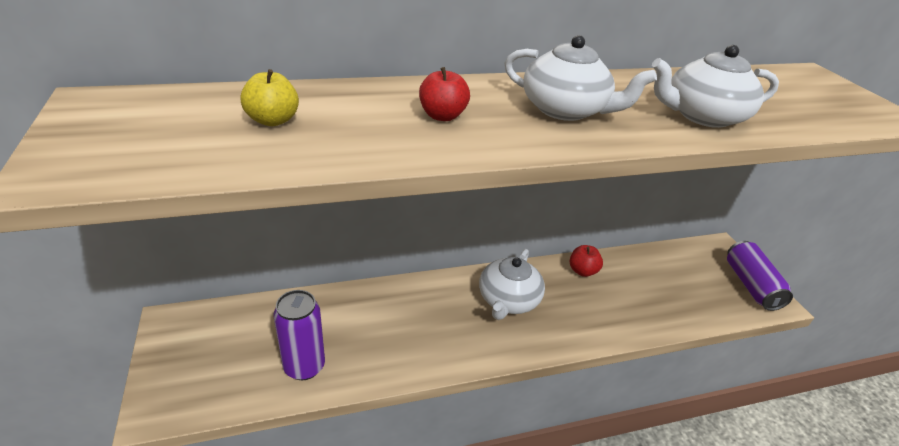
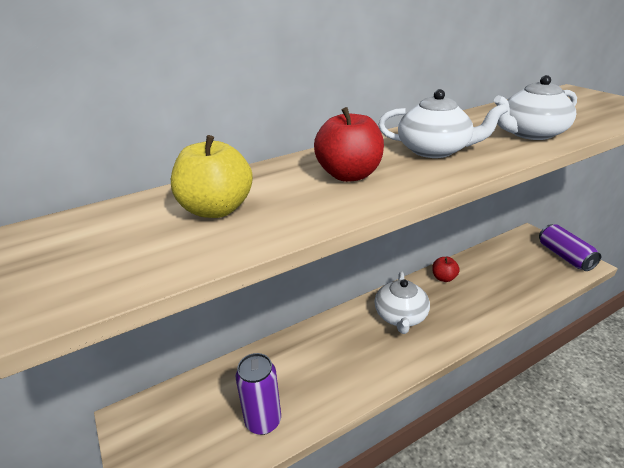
camera: 10 degrees left, 5 degrees down
(273, 120) = (216, 209): yellow apple -> yellow apple, size x1.61
(442, 116) = (349, 175): red apple -> red apple, size x1.61

